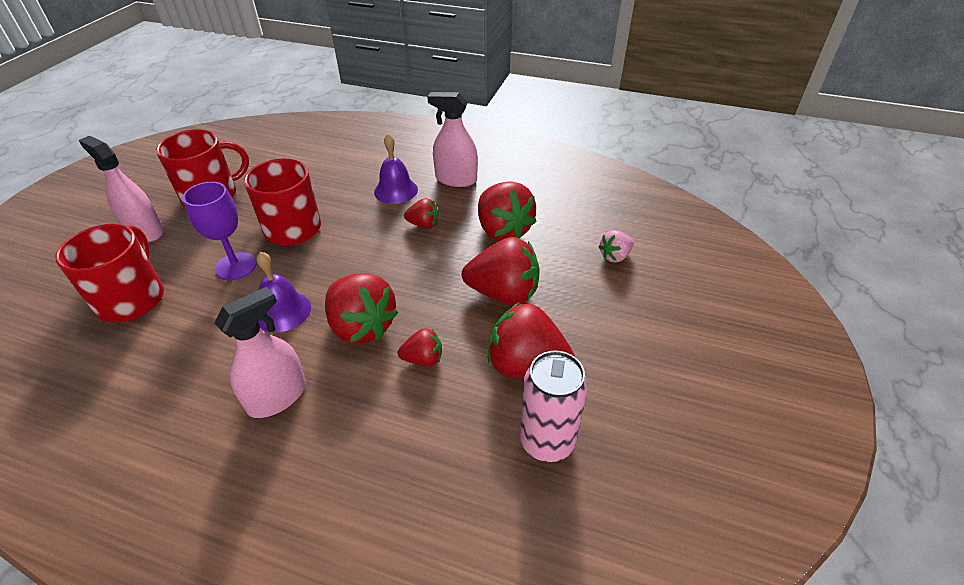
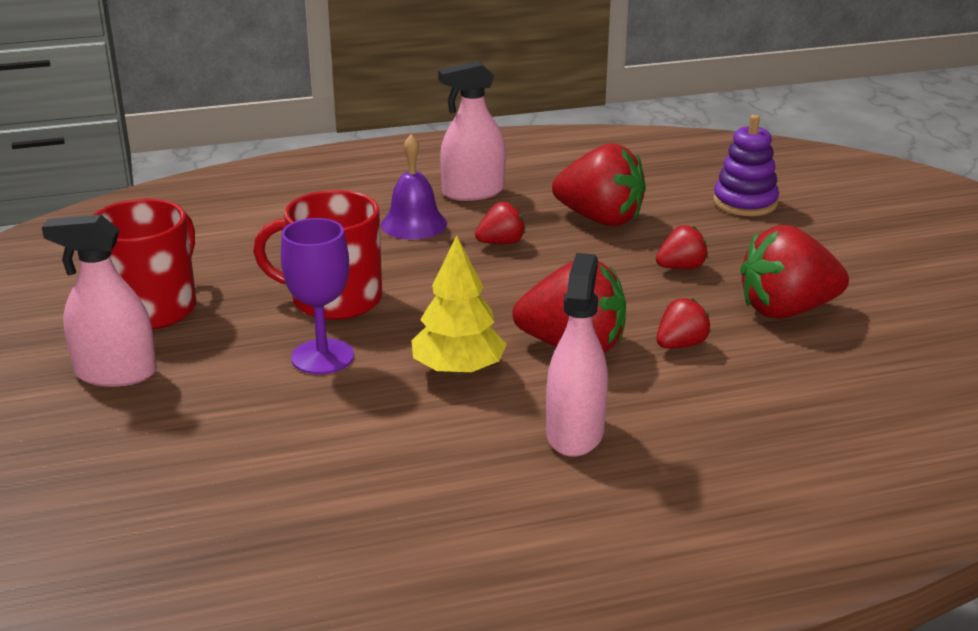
camera: 35 degrees left, 15 degrees down
(132, 298) = (227, 436): red mug -> none
(283, 311) = (458, 370): purple bell -> yellow tree
(503, 293) = (681, 267): red strawberry -> red strawberry, size x0.52
(547, 441) = (881, 352): pink can -> none
(615, 256) = (745, 203): pink strawberry -> purple stacking toy

